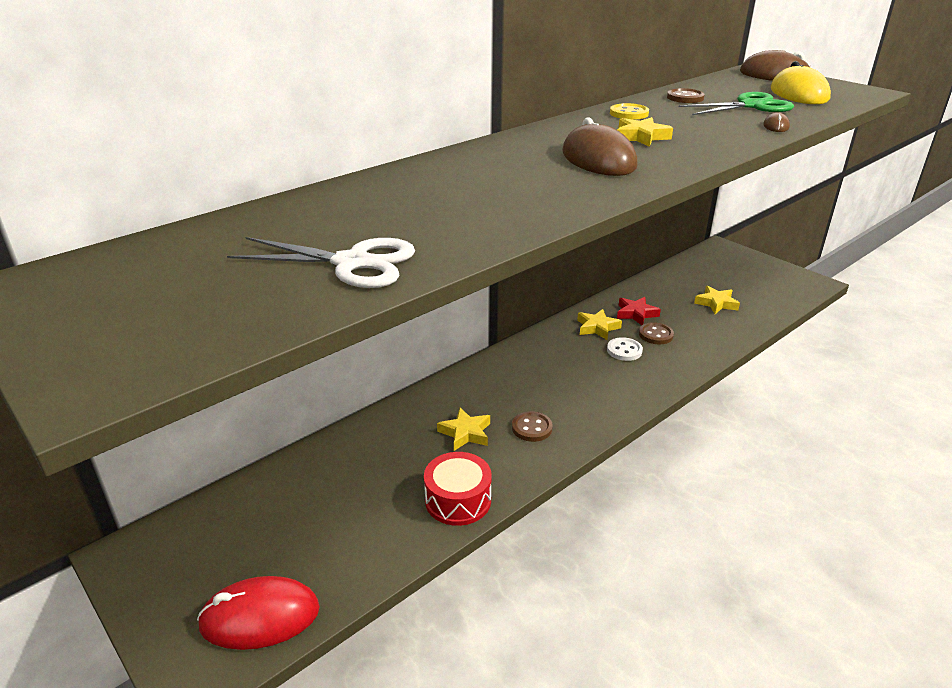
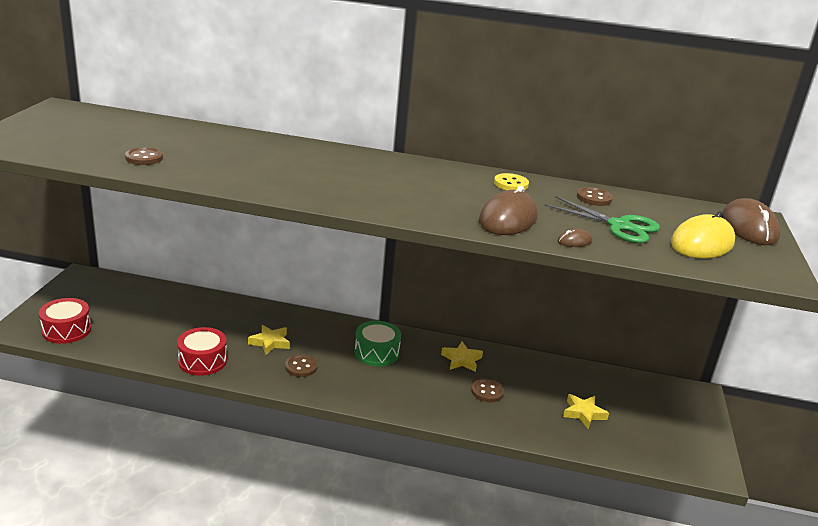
camera: 50 degrees right, 5 degrees down
(260, 617) = (66, 330): red mouse -> red drum
(353, 263) = (144, 158): white scissors -> brown button
(546, 369) = (376, 353): none -> green drum
(598, 159) = (386, 189): brown mouse -> brown mouse (508, 219)
(624, 350) = (444, 381): white button -> none
(636, 314) = (507, 373): red star -> none
(641, 137) = (459, 195): yellow star -> none

